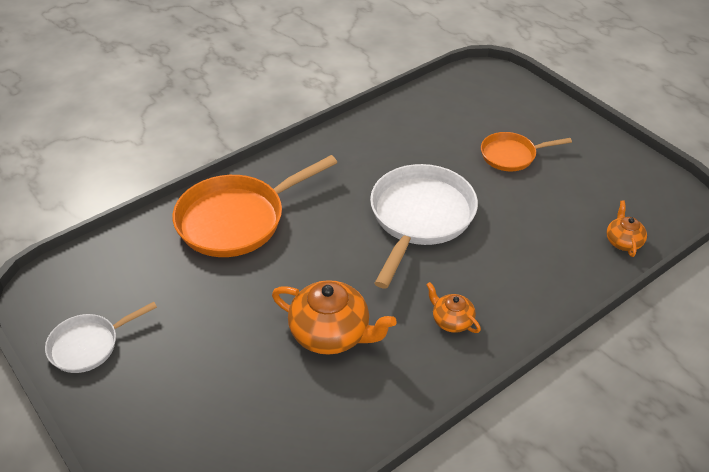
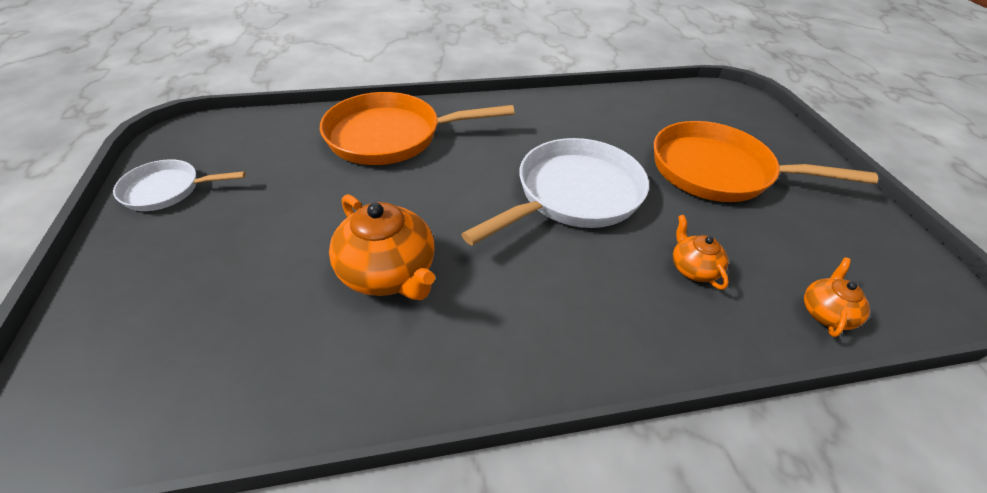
camera: 25 degrees right, 0 degrees up
(451, 320) = (534, 316): orange teapot -> orange teapot (693, 268)
(511, 155) = (719, 171): orange pan -> orange pan, size x1.80

